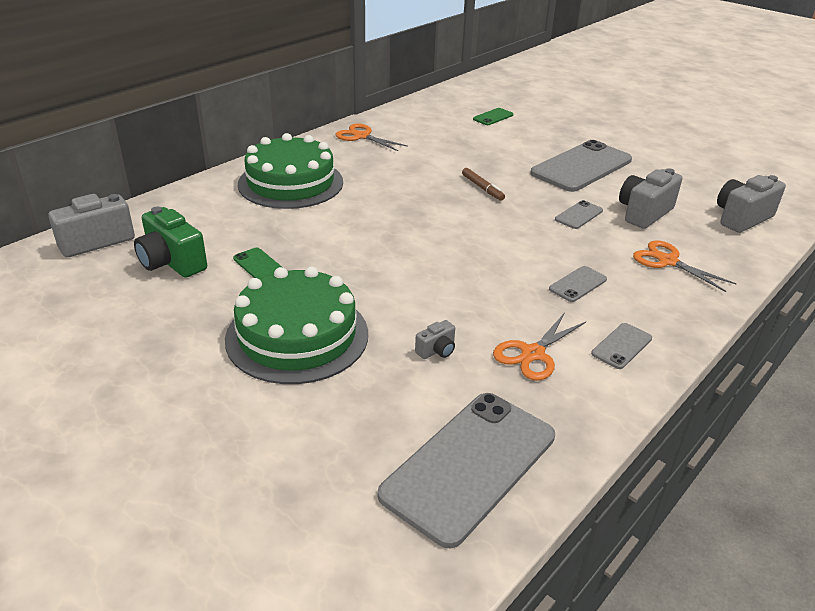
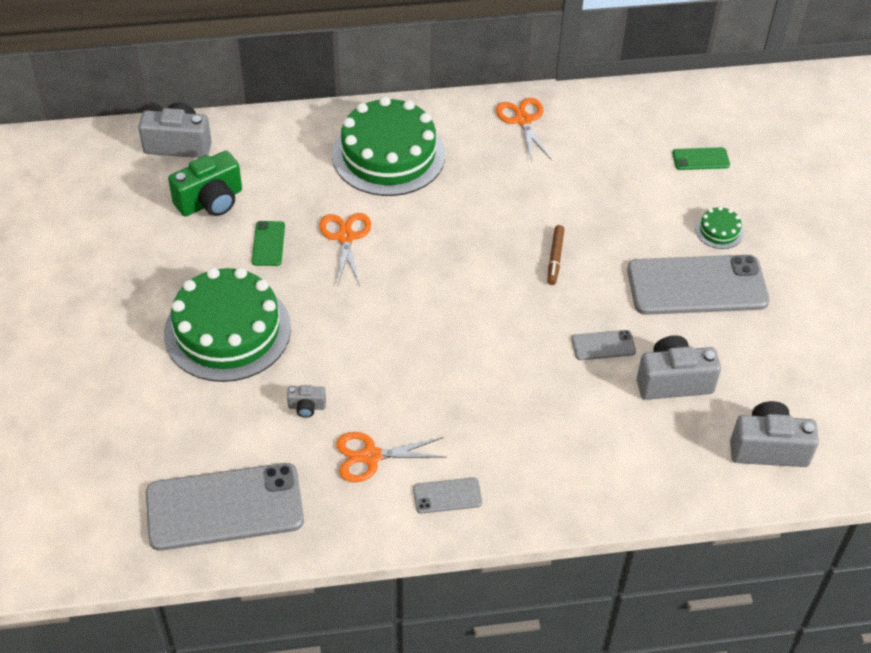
camera: 40 degrees right, 15 degrees up
(172, 262) = (210, 201): green camera -> green camera turned 120 degrees counterclockwise
(552, 140) = (719, 231): none -> green cake
(578, 284) = (494, 418): grey phone -> none
(667, 261) = (610, 447): orange scissors -> orange scissors (345, 237)

